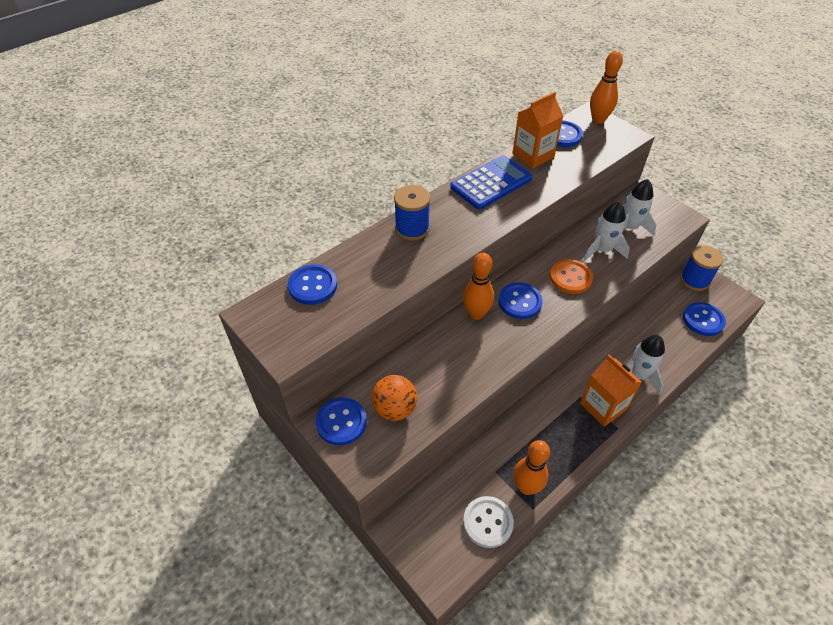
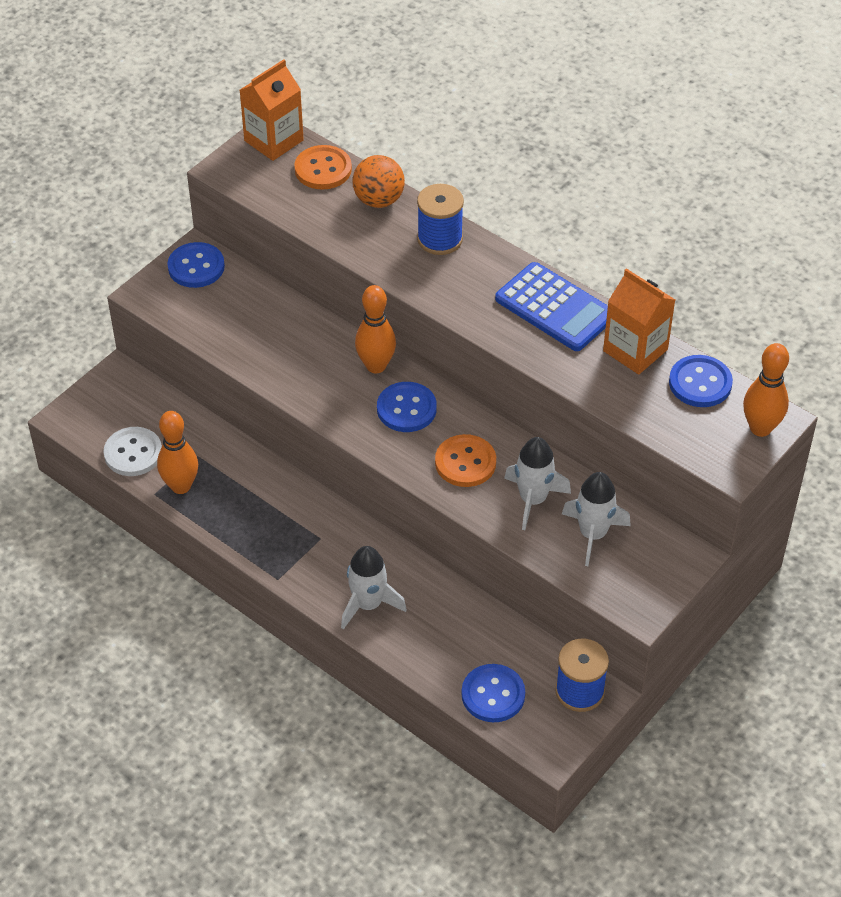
camera: 80 degrees right, 0 degrees up
(313, 286) = (323, 169): blue button -> orange button
(395, 409) = (219, 308): orange ball -> orange ball (378, 200)
(603, 406) = (308, 563): orange carton -> orange carton (274, 140)

